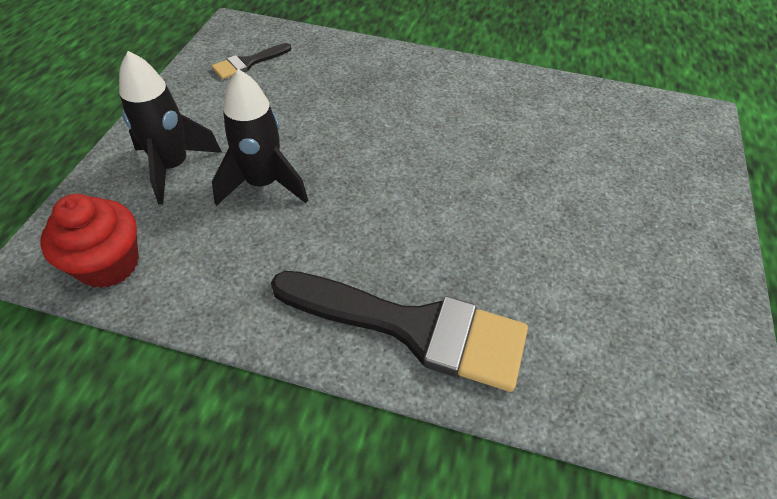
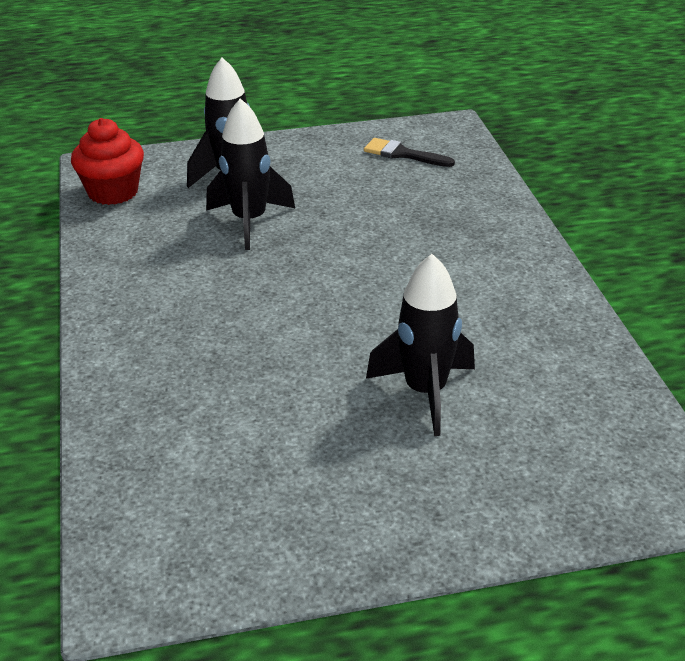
camera: 65 degrees right, 15 degrees down
(414, 328) = (145, 351): black brush -> none
(562, 177) = (425, 392): none -> black rocket

